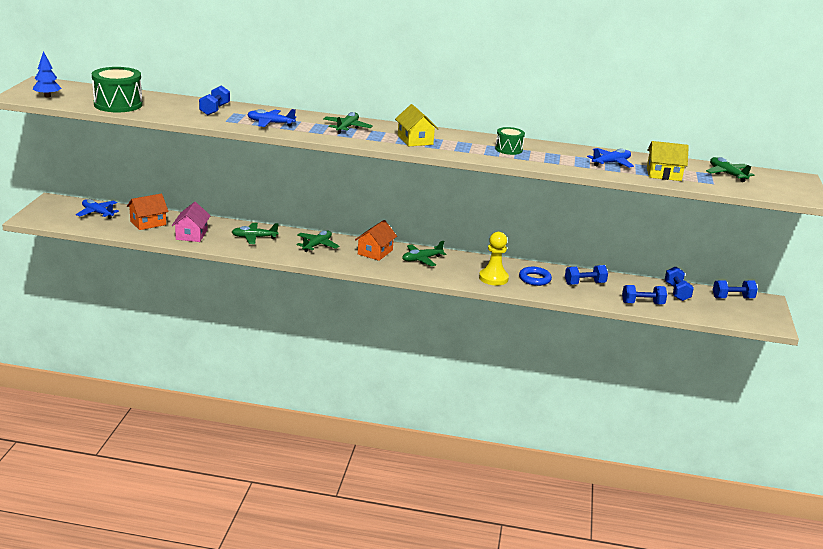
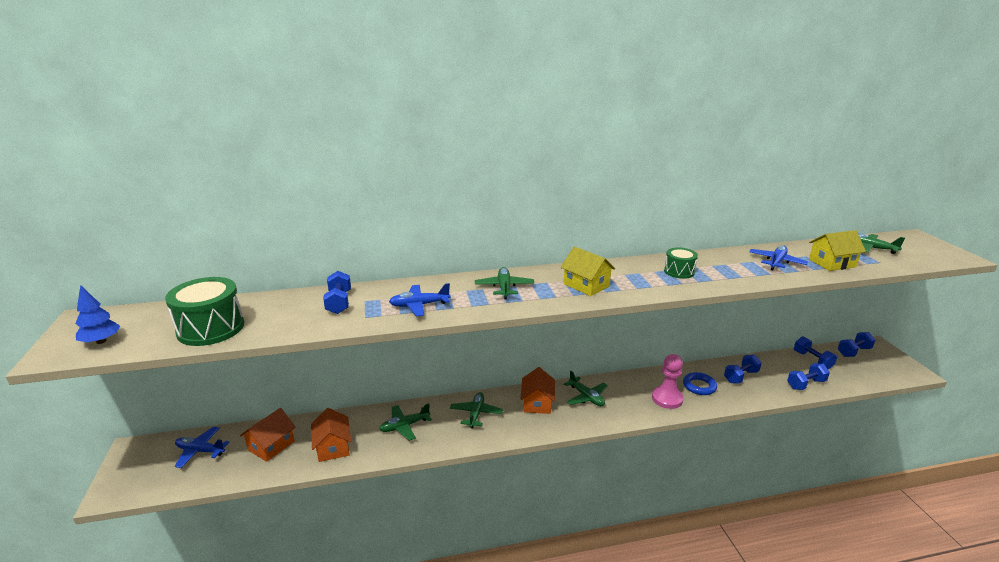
camera: 20 degrees left, 0 degrees up
(191, 235) = (333, 447): pink house -> orange house
(421, 259) = (586, 397): green plane -> green plane turned 75 degrees counterclockwise
(493, 278) = (667, 399): yellow pawn -> pink pawn

